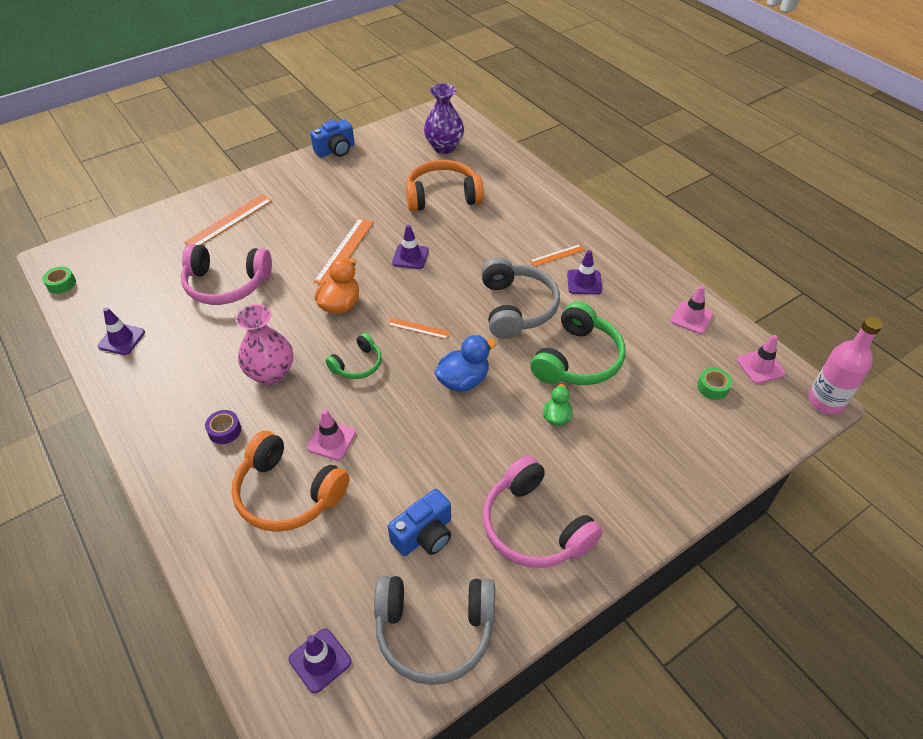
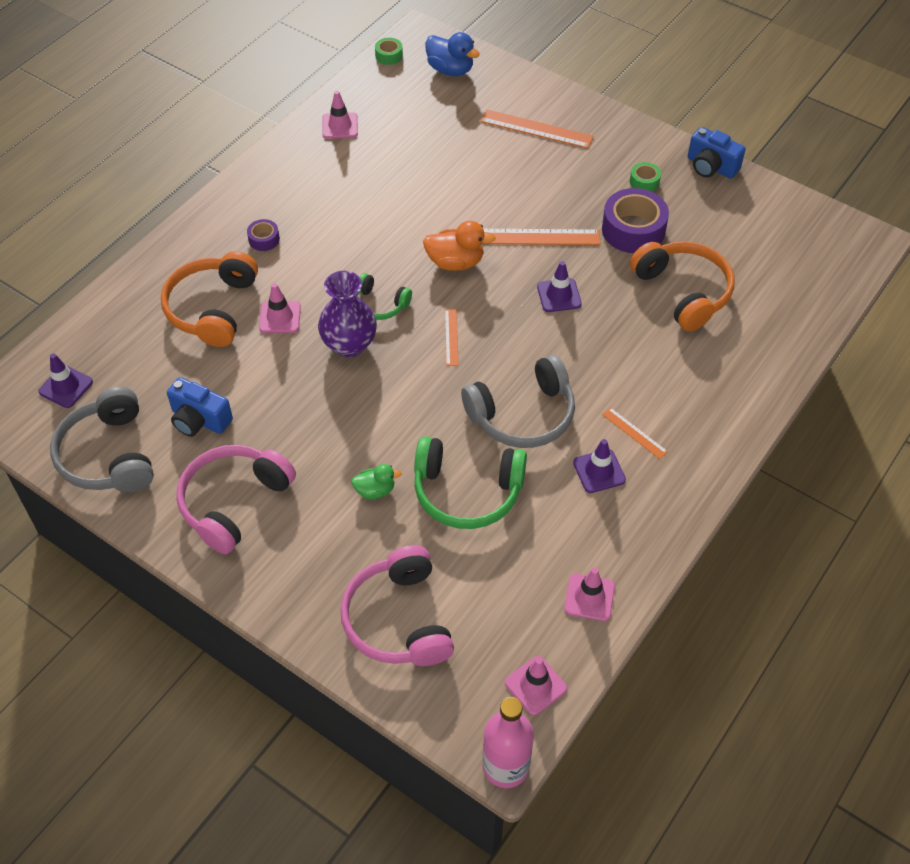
camera: 70 degrees right, 5 degrees up
(121, 339) = (340, 126): purple traffic cone -> pink traffic cone
(226, 284) = (443, 166): pink headphones -> pink headphones (399, 619)
(271, 374) = (341, 245): pink vase -> none
(370, 202) = (633, 230): none -> purple tape
(444, 147) = (783, 264): purple vase -> purple vase (349, 344)
(463, 380) = (393, 396): blue duck -> blue duck (450, 70)
(712, 387) = (479, 636): green tape -> green tape (644, 182)

